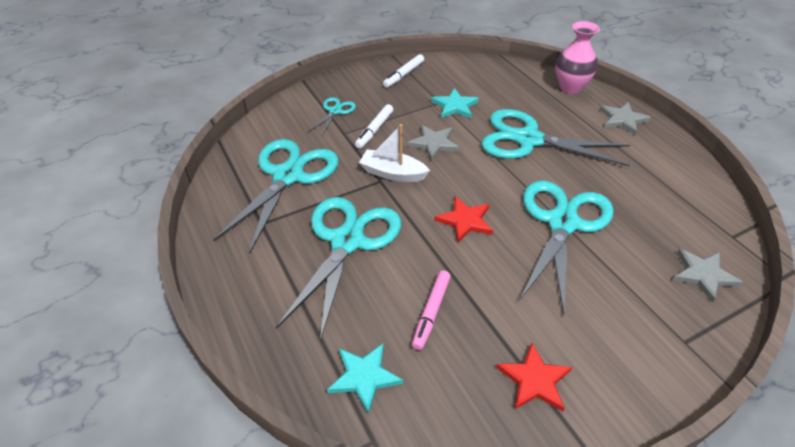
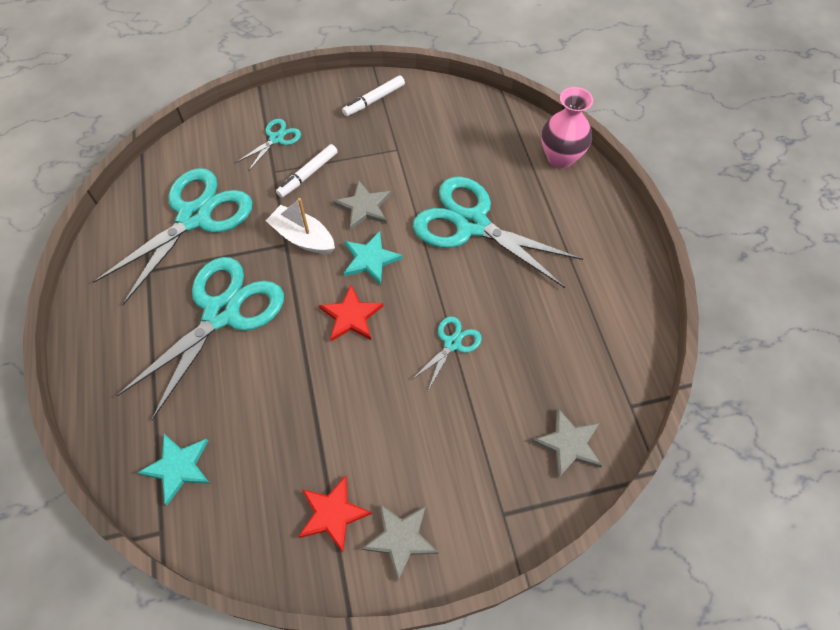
camera: 15 degrees right, 15 degrees up
(431, 312) = (269, 416): pink marker -> none
(455, 106) = (411, 158): turquoise star -> turquoise star (370, 259)
(562, 223) = (452, 343): turquoise scissors -> turquoise scissors, size x0.46
(623, 119) = (597, 219): grey star -> grey star (401, 538)

